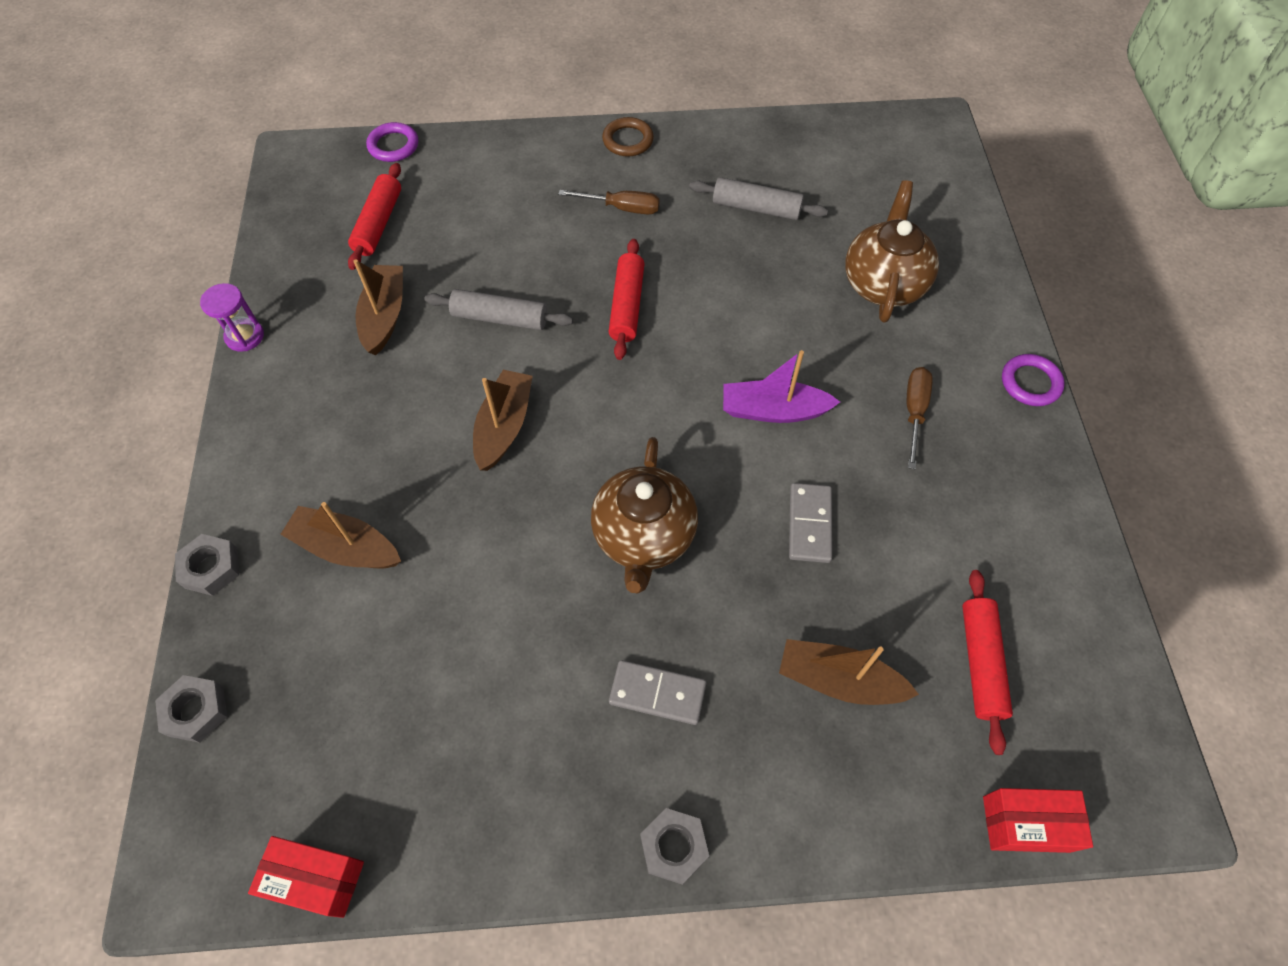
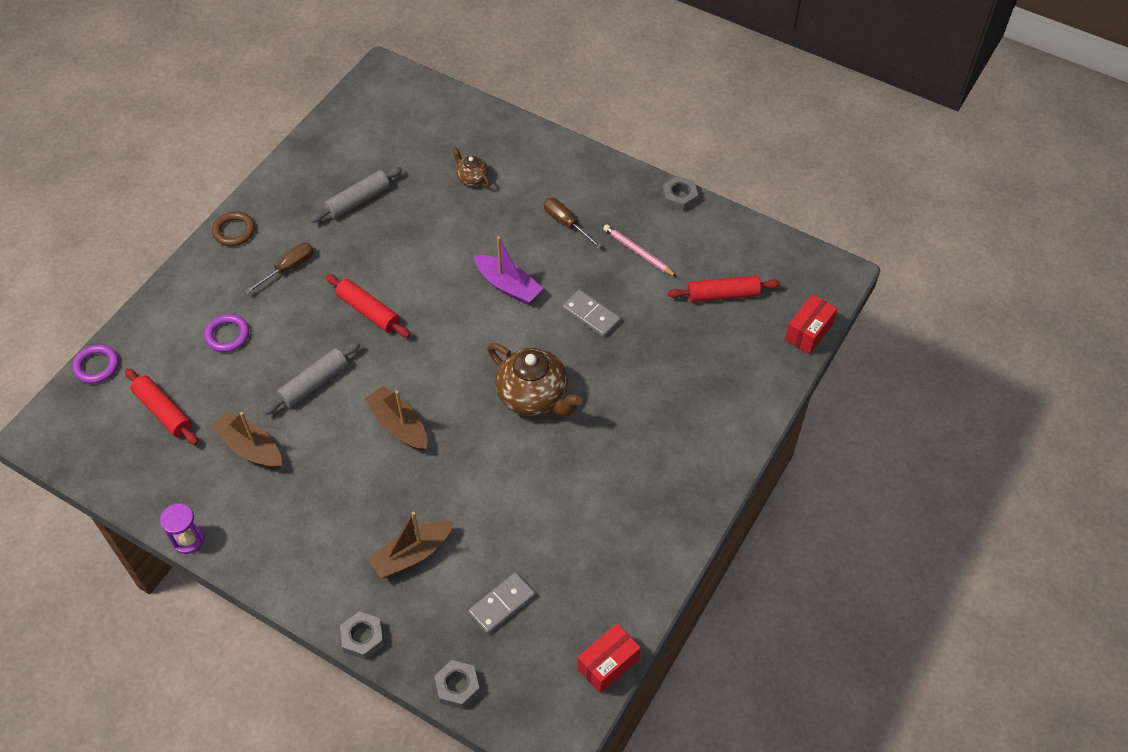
camera: 55 degrees left, 5 degrees down
(657, 693) = (629, 444): grey domino -> grey domino (501, 604)
(673, 847) = (713, 485): grey nut -> grey nut (679, 197)
(773, 410) = (508, 286): purple boat -> purple boat turned 90 degrees counterclockwise
(838, 680) = (685, 360): brown boat -> none
(884, 283) = (472, 178): brown teapot -> brown teapot, size x0.50
(948, 517) = (638, 252): none -> pink pencil
(980, 663) = (723, 295): red rolling pin -> red rolling pin turned 45 degrees counterclockwise
(1030, 383) = (593, 161): purple ring -> purple ring (227, 335)

